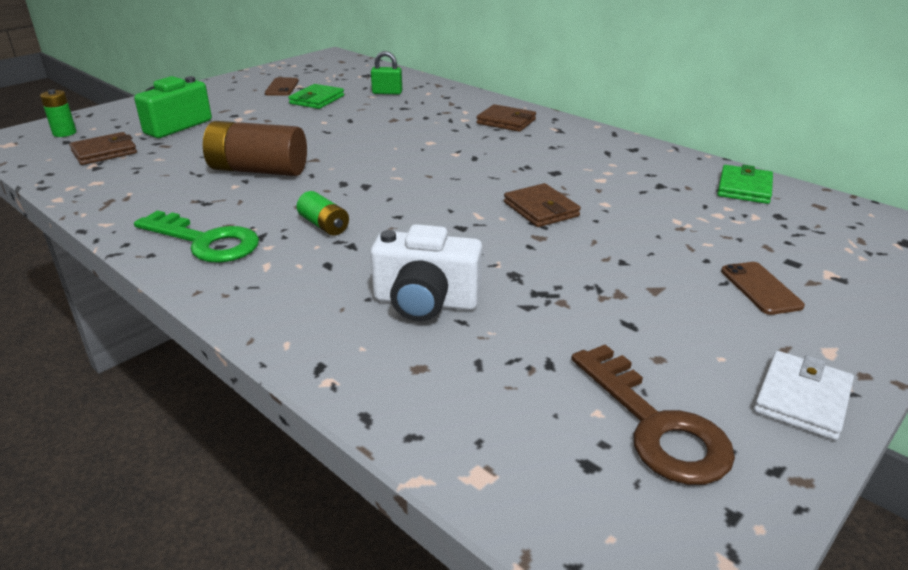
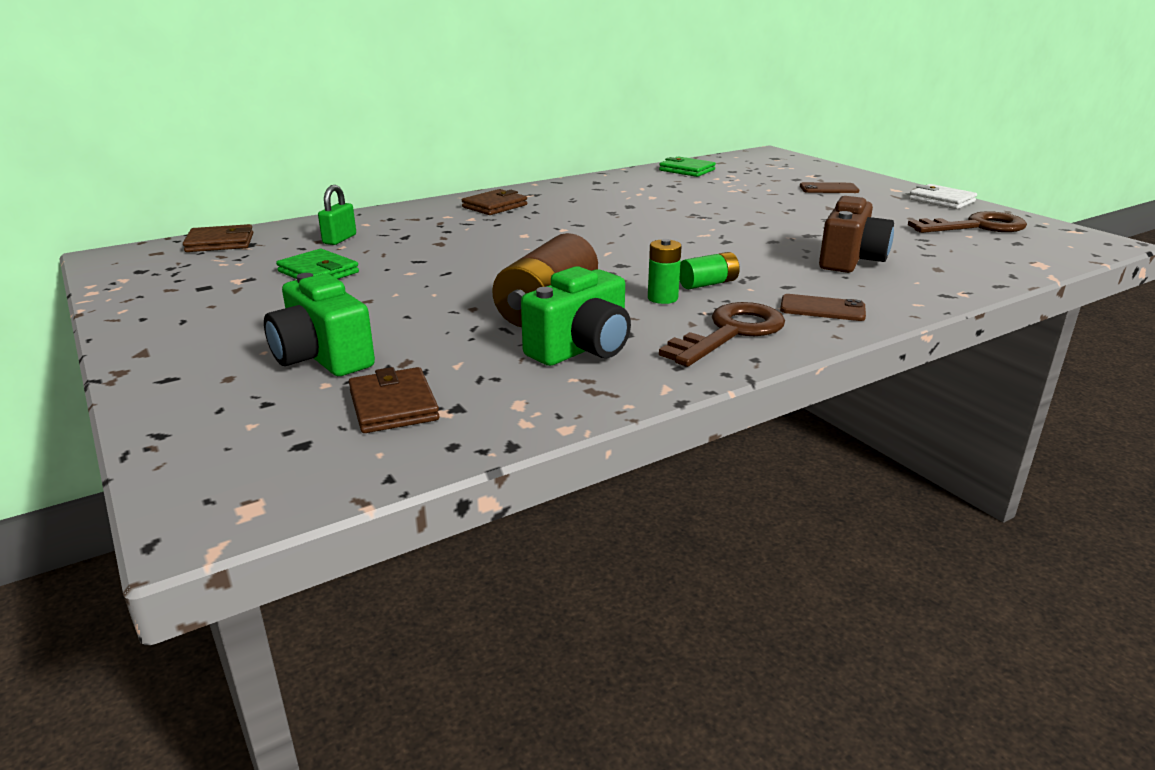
camera: 75 degrees left, 5 degrees down
(64, 133) = (249, 450): green battery -> green battery (662, 298)
(178, 190) = (581, 349): none -> green camera
(205, 241) = (730, 333): green key -> brown key
(282, 87) = (230, 289): brown phone -> brown phone (822, 309)
(425, 302) = (850, 260): white camera -> brown camera
(541, 209) = (701, 217): brown wallet -> brown wallet (220, 243)

